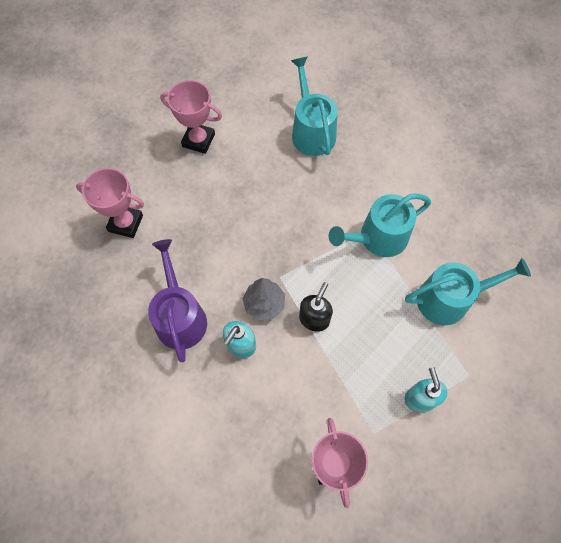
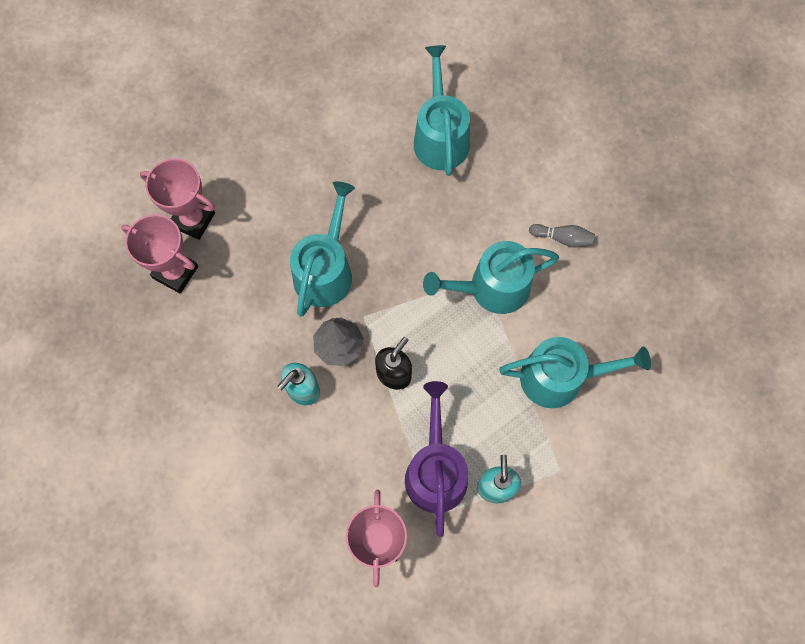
camera: 10 degrees right, 5 degrees up
(180, 317) = (238, 344): purple watering can -> purple watering can (435, 471)
(198, 140) = (298, 127): pink trophy -> pink trophy (175, 272)
(241, 246) = (325, 270): none -> turquoise watering can
(424, 191) = (562, 238): none -> grey bowling pin

